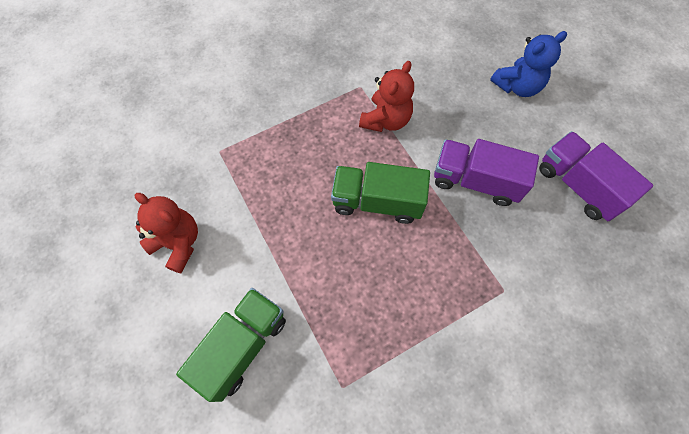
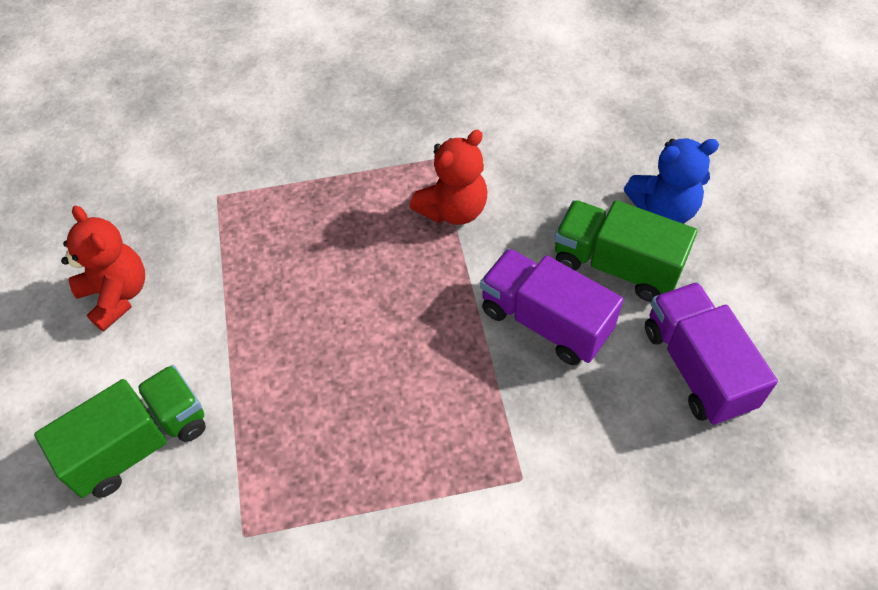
camera: 20 degrees right, 10 degrees down
(377, 202) = (394, 312): green truck -> green truck (616, 265)

